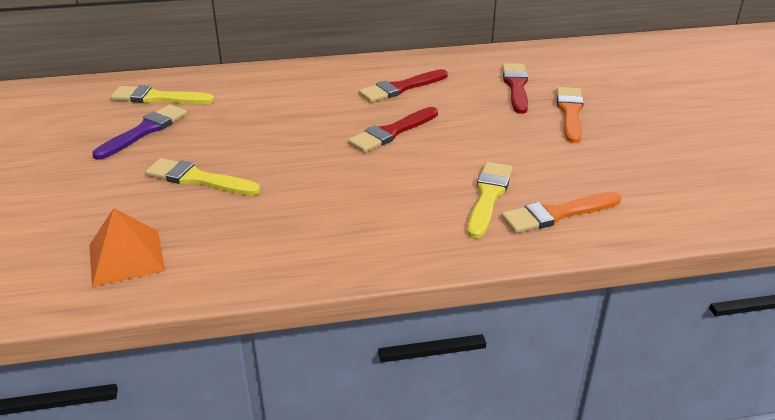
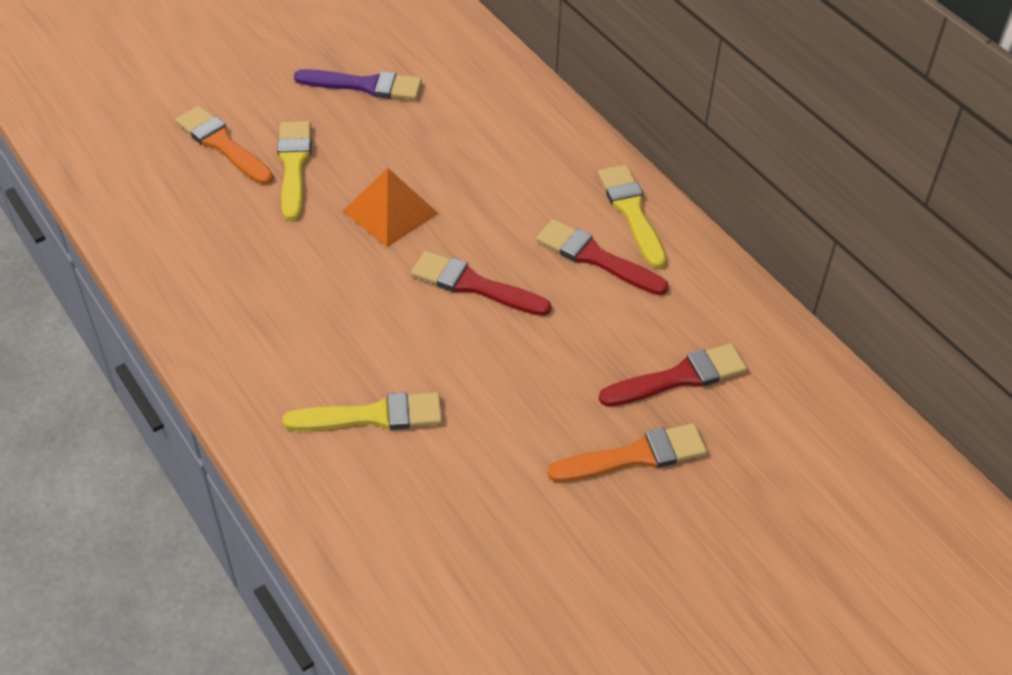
camera: 65 degrees right, 15 degrees up
(126, 257) = (148, 176): orange pyramid -> orange pyramid (391, 212)
(157, 98) = (440, 62): yellow brush -> yellow brush (631, 212)
(557, 214) = (364, 490): orange brush -> orange brush (222, 144)

